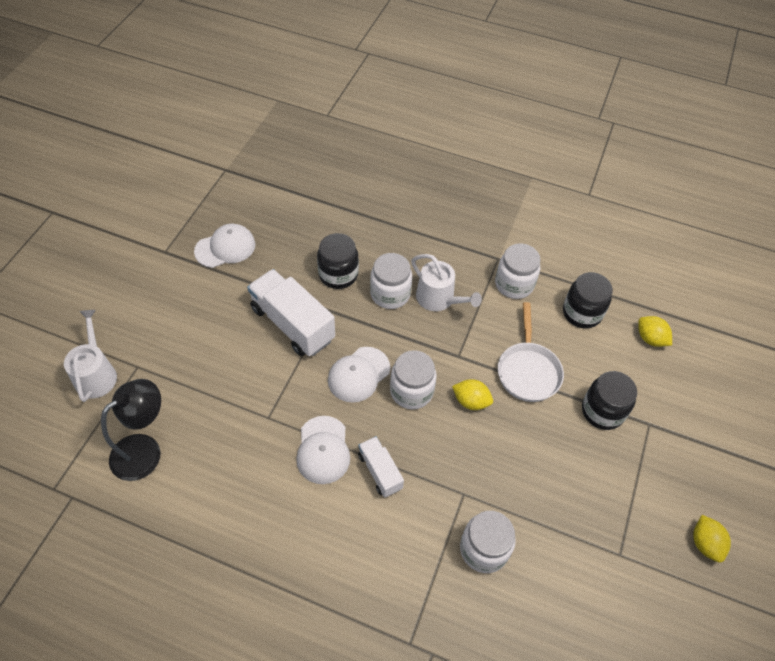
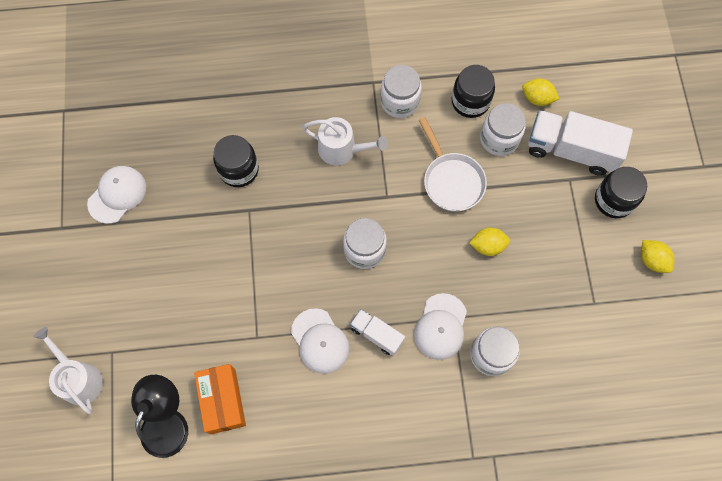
camera: 25 degrees left, 15 degrees up
(203, 457) = (223, 401): none -> orange box
(292, 324) = (226, 240): white truck -> white truck (571, 150)
(358, 374) = (311, 258): white cap -> white cap (440, 327)
(390, 294) = (296, 166): white jar -> white jar (499, 139)
(471, 401) = (418, 233): yellow lemon -> yellow lemon (488, 246)
(602, 411) = (528, 187): black jar -> black jar (613, 200)

